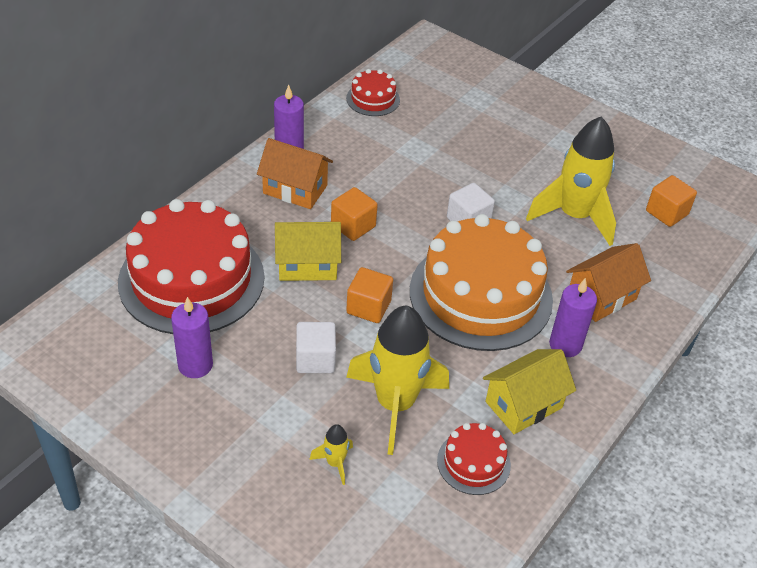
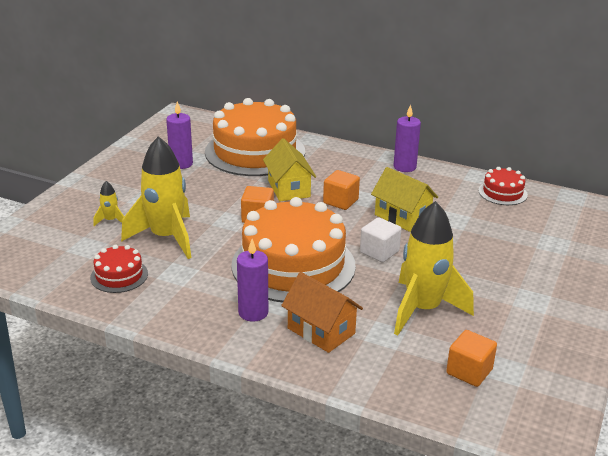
camera: 80 degrees right, 15 degrees down
(191, 279) = (255, 152): red cake -> orange cake
(295, 189) = (366, 174): orange house -> none
(315, 359) = (199, 203): white cube -> none
(523, 404) = (180, 295): yellow house -> yellow house (402, 217)

